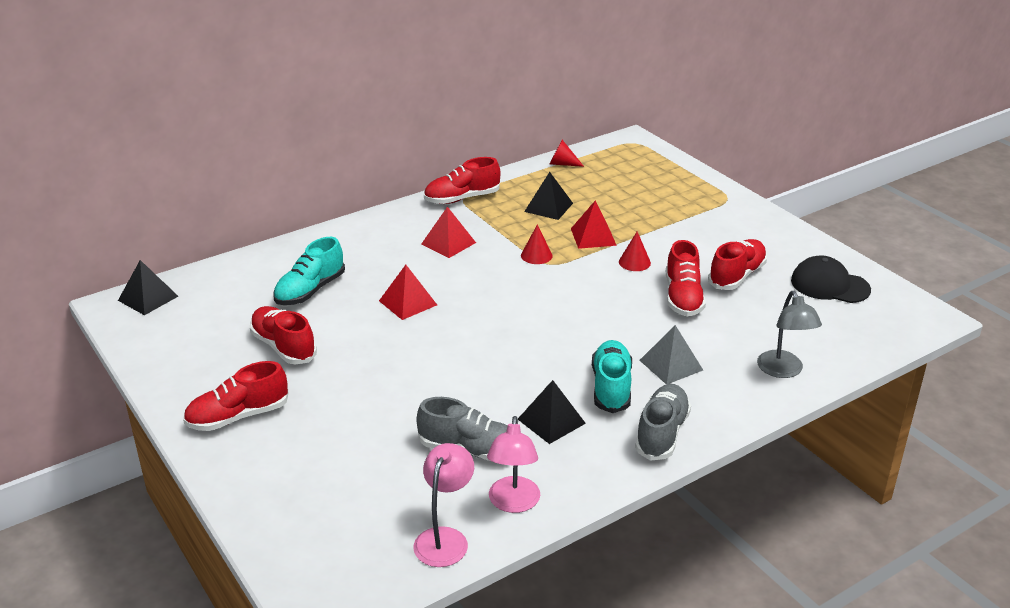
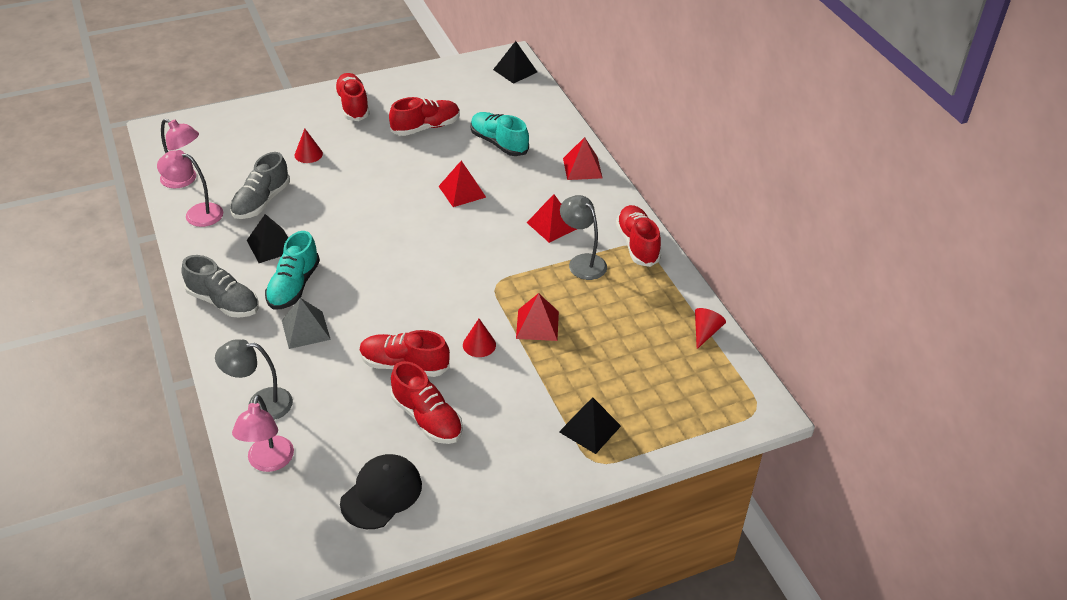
camera: 100 degrees right, 10 degrees up
(347, 235) = (582, 168): none -> red pyramid
(498, 223) = (582, 262): none -> grey lamp
(536, 255) = (513, 278): red cone -> red cone (308, 154)
(548, 207) = (606, 303): black pyramid -> black pyramid (590, 428)
(611, 387) = (294, 286): turquoise shoe -> turquoise shoe turned 90 degrees clockwise
(844, 350) = (268, 462): none -> pink lamp

